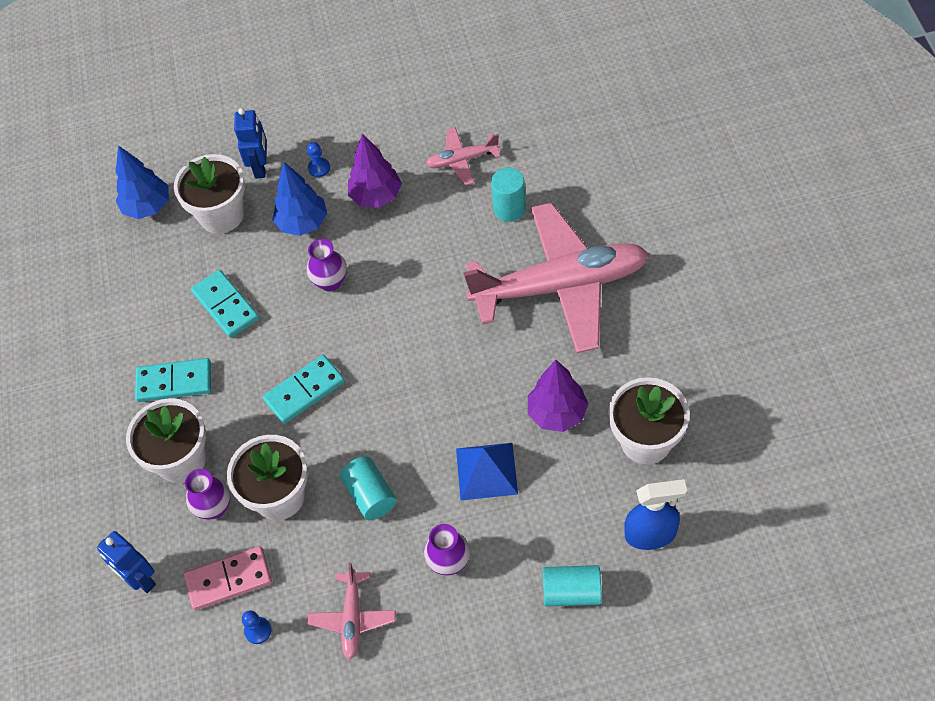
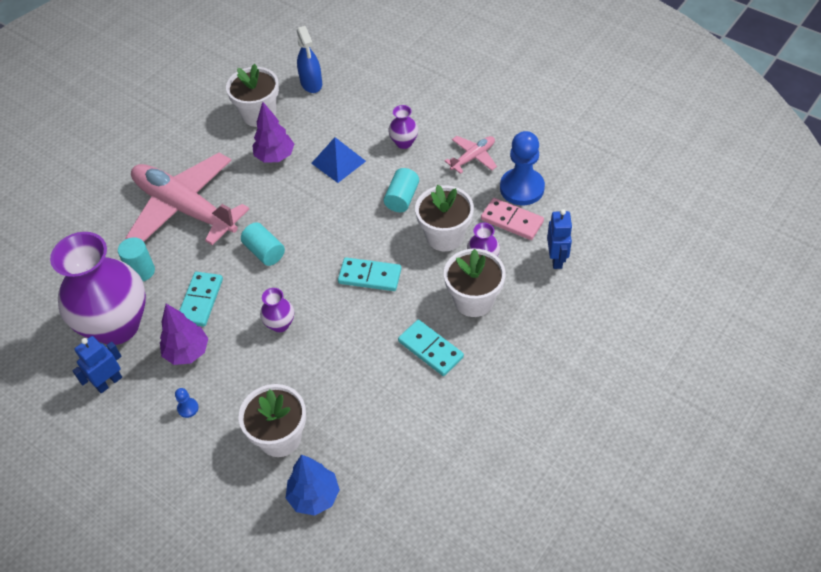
camera: 135 degrees left, 5 degrees down
(225, 306) = (350, 369): turquoise domino -> turquoise domino (201, 300)
(258, 631) = (522, 188): blue pawn -> blue pawn, size x2.45
(261, 167) = (216, 448): blue robot -> blue robot (109, 382)
(303, 223) = (245, 378): blue tree -> none
(462, 160) = (116, 325): pink plane -> purple vase
(572, 592) = (371, 91): turquoise cylinder -> turquoise cylinder (264, 252)
(651, 534) = (311, 83): blue spray bottle -> blue spray bottle turned 150 degrees counterclockwise

